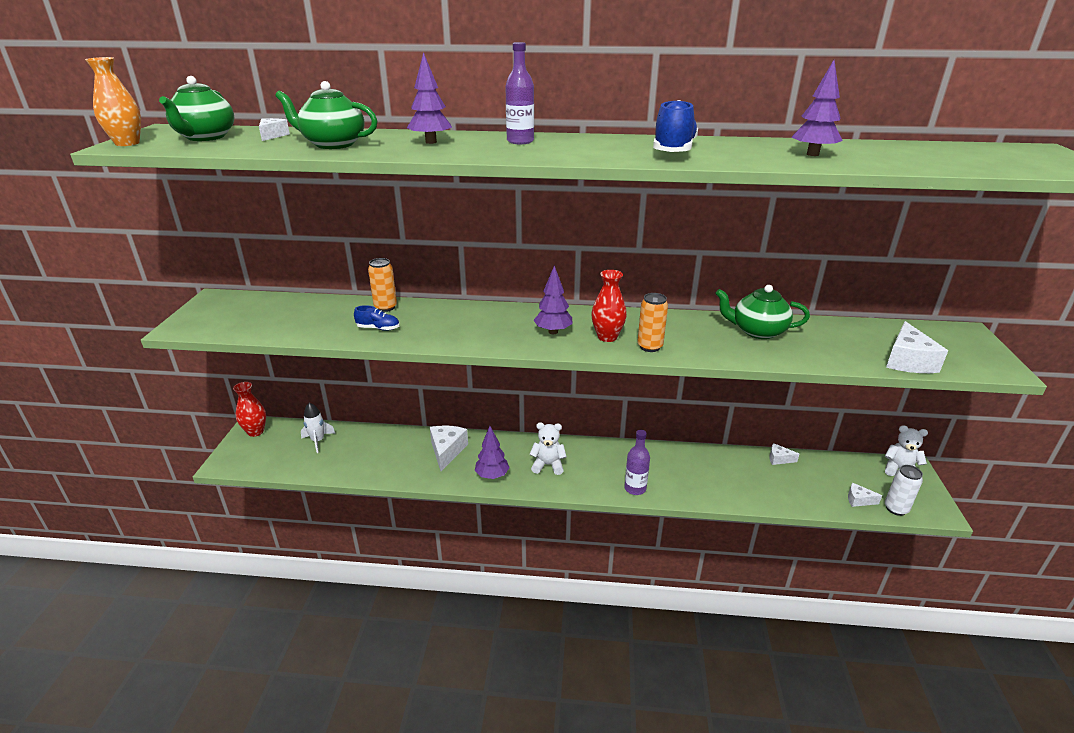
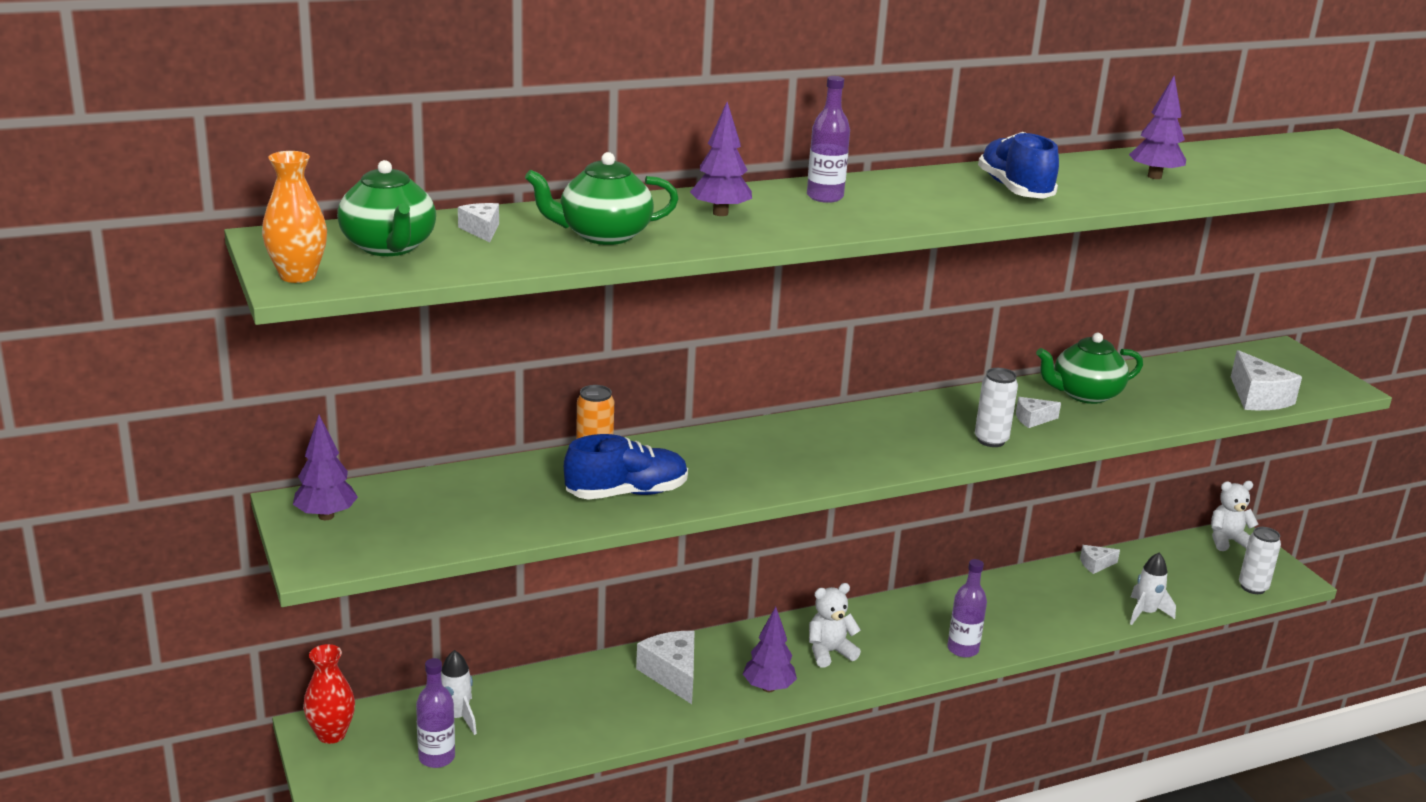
camera: 30 degrees left, 5 degrees down
(287, 459) = (436, 757): none -> purple bottle
(378, 328) = (626, 493): blue shoe -> blue shoe, size x1.81
(553, 332) = (859, 446): purple tree -> purple tree (326, 516)
(607, 337) = (930, 439): red vase -> none
(649, 347) = (991, 440): orange can -> white can
(790, 502) = (1145, 613): none -> white rocket
(858, 500) = (1211, 589): white cheese -> white cheese (1033, 419)

